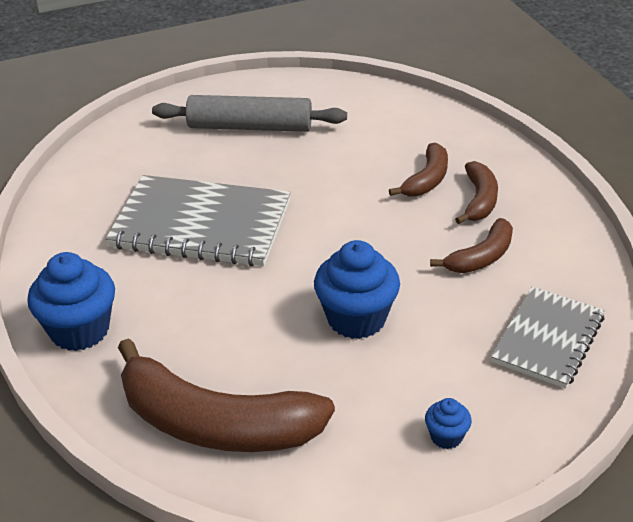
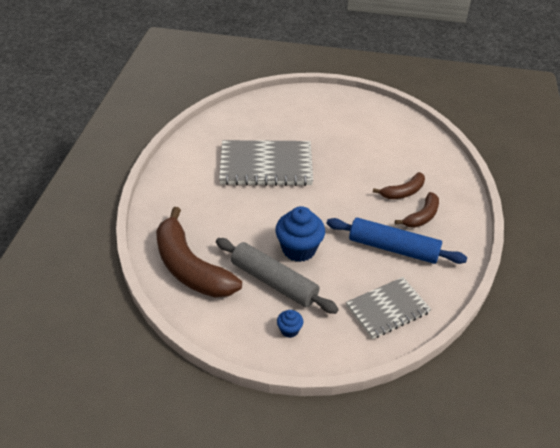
camera: 30 degrees right, 5 degrees up
(79, 330) = (169, 193): blue cupcake -> none
(201, 225) = (266, 165): grey notebook -> grey notebook turned 45 degrees counterclockwise
(250, 127) = (335, 122): grey rolling pin -> grey rolling pin (274, 282)
(481, 257) = (393, 248): brown banana -> blue rolling pin

